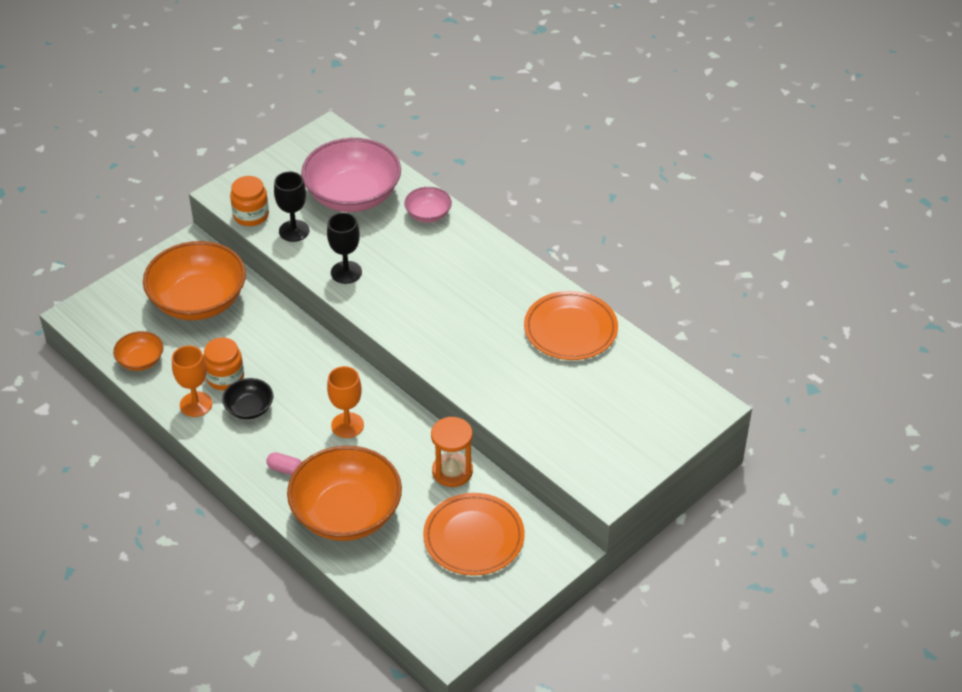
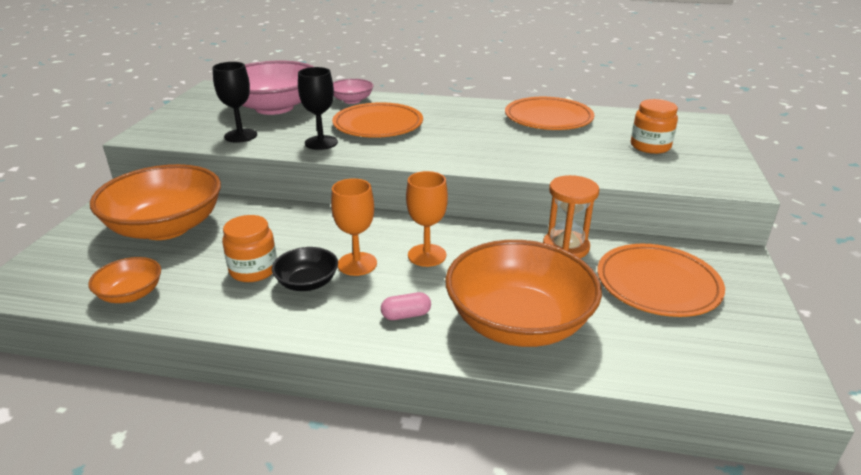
camera: 35 degrees left, 15 degrees down
(196, 404) = (238, 304): orange goblet -> orange goblet (357, 264)
(251, 215) = (186, 139): orange jar -> orange jar (650, 146)
(414, 267) = (378, 125): none -> orange plate

